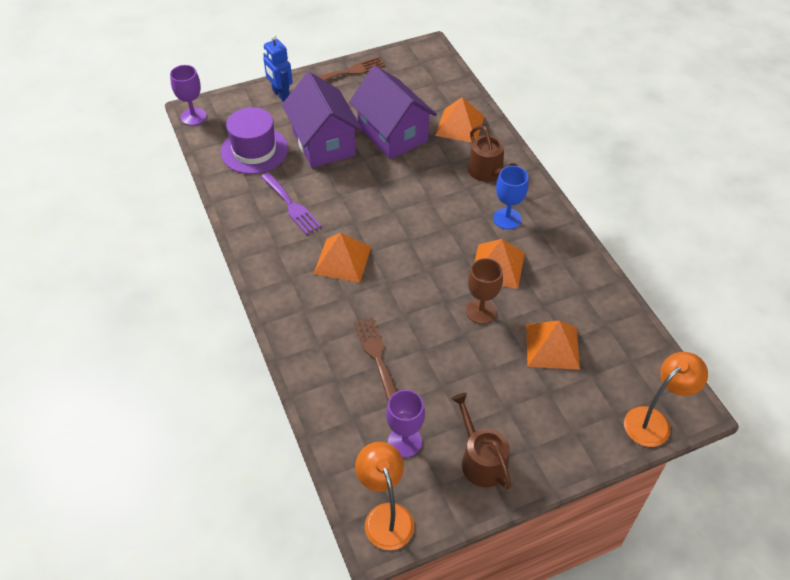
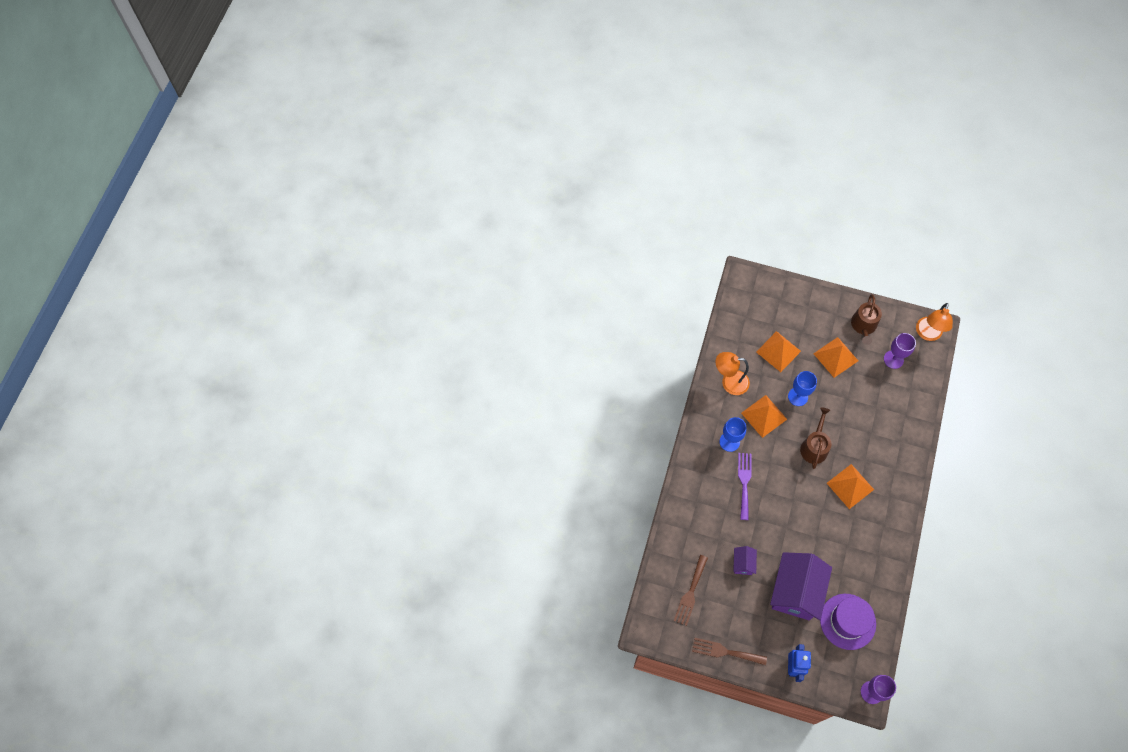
camera: 140 degrees left, 15 degrees up
(291, 205) = (853, 551): purple fork -> purple fork (744, 482)
(377, 356) = (874, 412): brown fork -> brown fork (690, 593)
(392, 134) = (743, 563): purple house -> purple house, size x0.45
(460, 125) = (692, 536): orange pyramid -> orange pyramid (835, 357)
(481, 311) = (798, 396): brown goblet -> blue goblet
(488, 172) = (709, 483): brown watering can -> brown watering can (814, 446)
(654, 421) = (765, 284): orange lamp -> orange lamp (729, 382)

